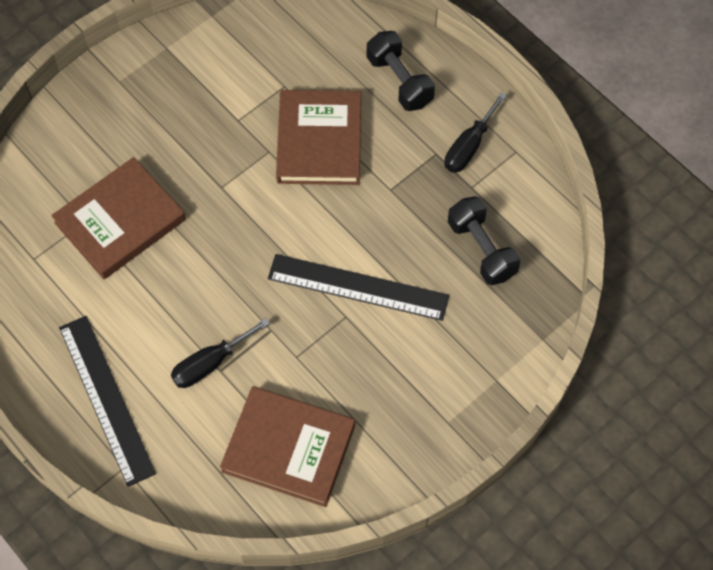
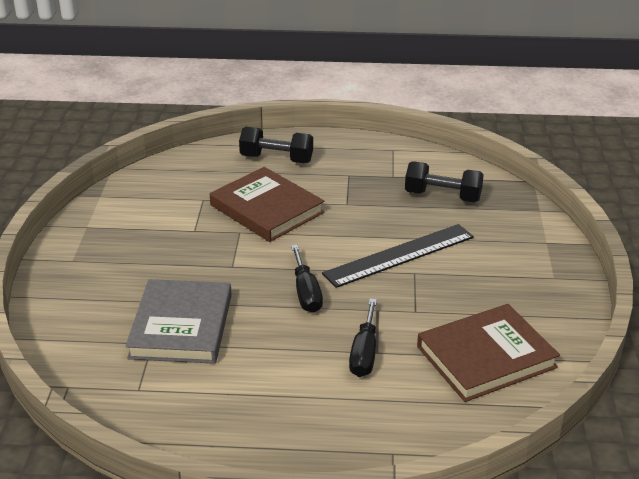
camera: 45 degrees left, 30 degrees down
(106, 399) = (319, 425): black ruler -> none
(120, 221) = (181, 326): brown book -> grey book
(469, 146) = (363, 162): black screwdriver -> black screwdriver (306, 293)

